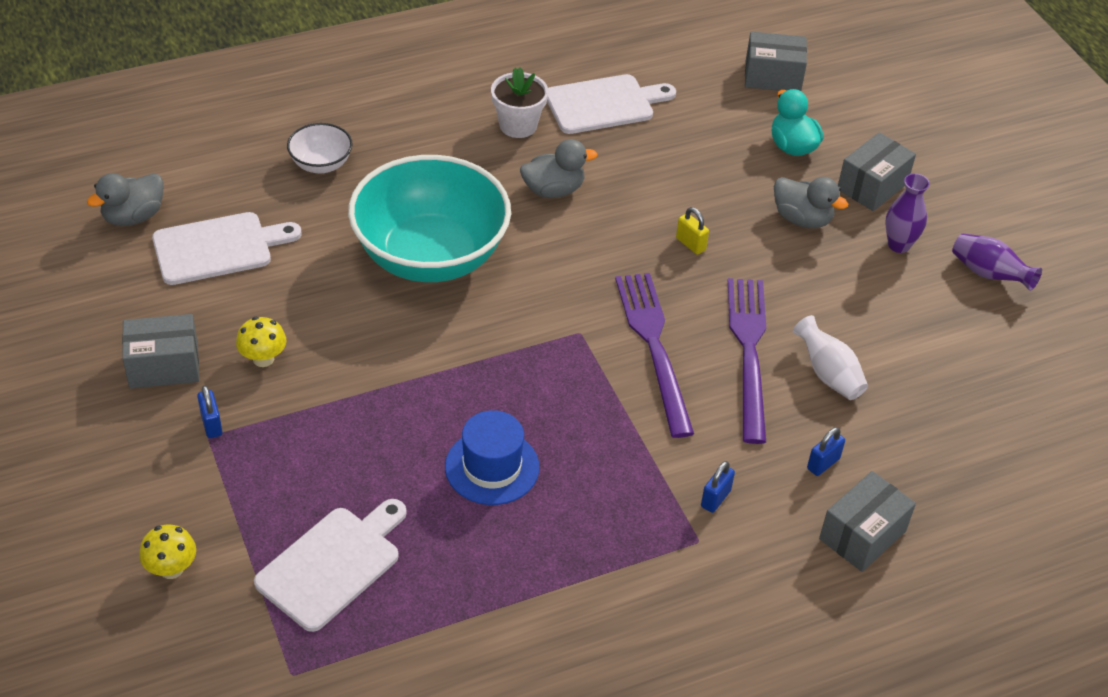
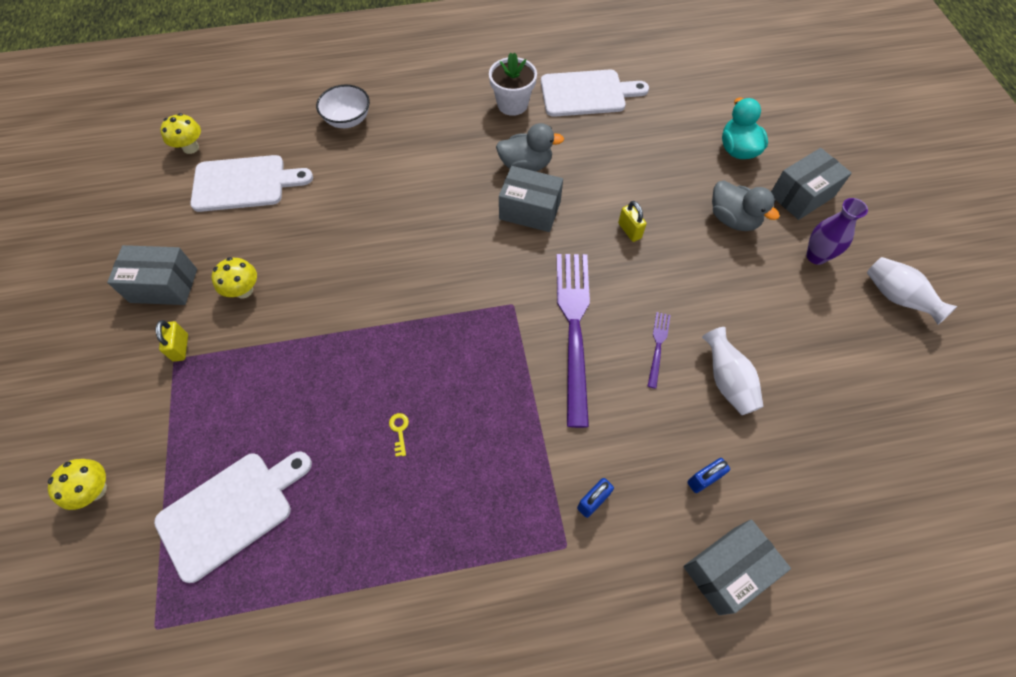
camera: 15 degrees right, 15 degrees up
(133, 216) = (191, 148): grey duck -> yellow mushroom
(211, 424) = (181, 347): blue padlock -> yellow padlock
(430, 256) = (408, 213): turquoise bowl -> none
(492, 467) = (399, 431): blue hat -> yellow key
(749, 352) = (658, 346): purple fork -> purple fork, size x0.43
(772, 77) = (733, 84): grey box -> grey box (530, 210)
(988, 274) = (896, 297): purple vase -> white vase

